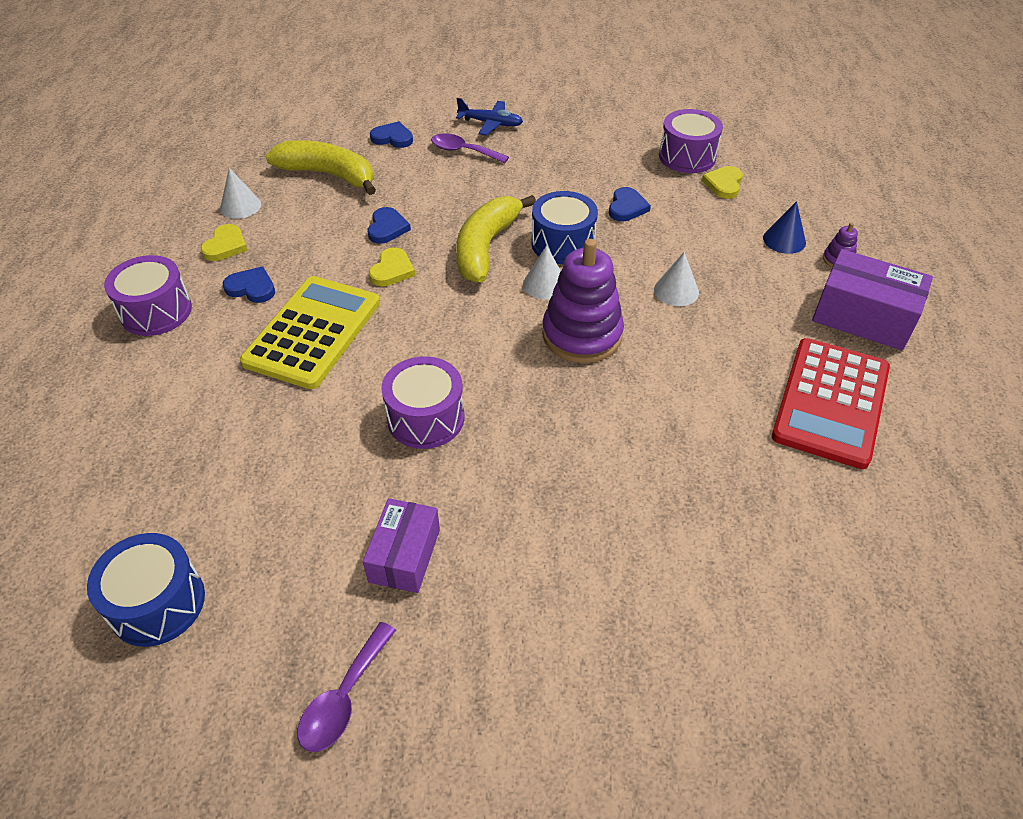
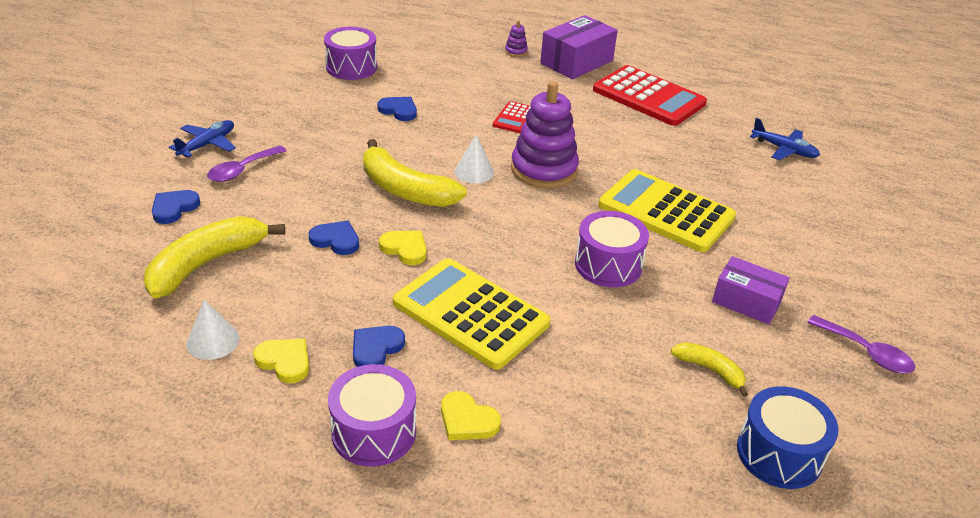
camera: 75 degrees left, 10 degrees down
(274, 529) = (710, 370): none -> yellow banana
(555, 455) = (665, 212): none -> yellow calculator
(563, 243) = (426, 151): blue drum -> none
(676, 291) = (515, 118): white cone -> red calculator
(724, 184) = (400, 64): yellow heart -> yellow heart (467, 420)
(784, 240) = (483, 62): blue cone -> none
(801, 581) = (784, 150): none -> blue plane

